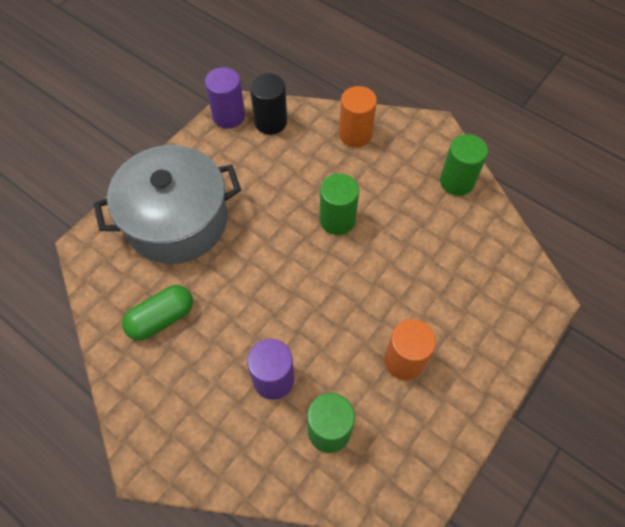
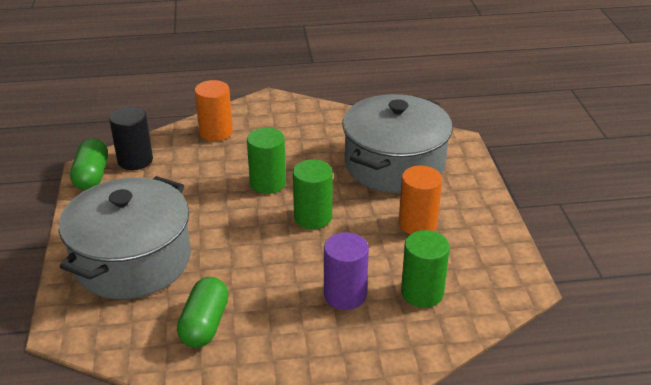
camera: 45 degrees left, 25 degrees down
(229, 116) = (92, 176): purple cylinder -> green capsule
(457, 182) = (323, 118): green cylinder -> green cylinder (313, 217)
(458, 281) = (394, 164): none -> grey pot

